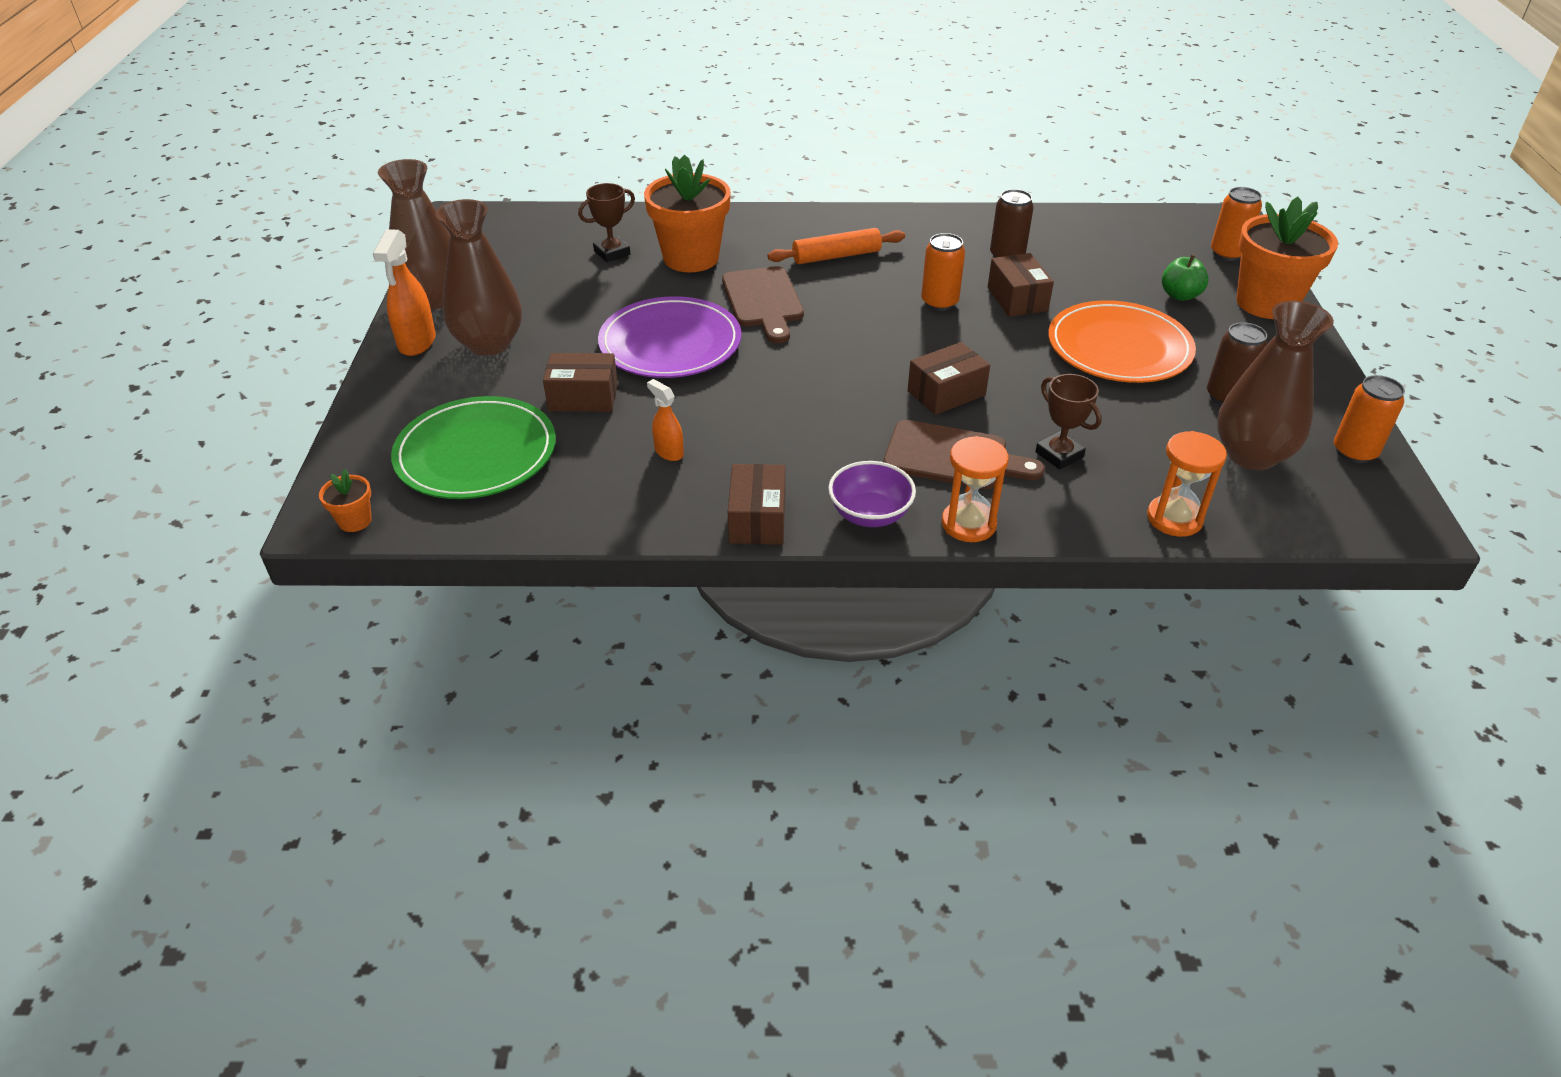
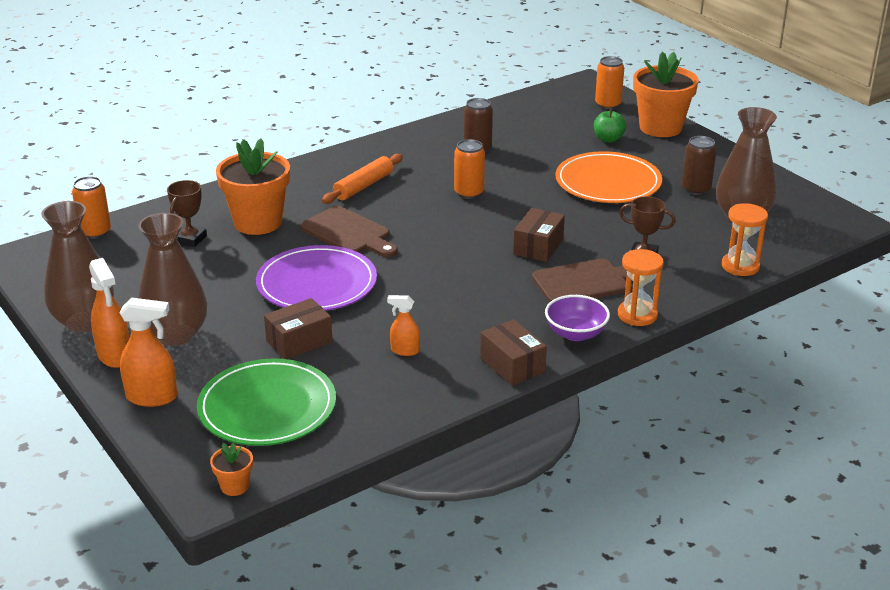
camera: 35 degrees left, 10 degrees down
(397, 397) = (152, 397): none -> orange spray bottle
(1017, 299) = (515, 174): brown box -> none
(1354, 452) = (789, 195): orange can -> orange can (95, 232)

